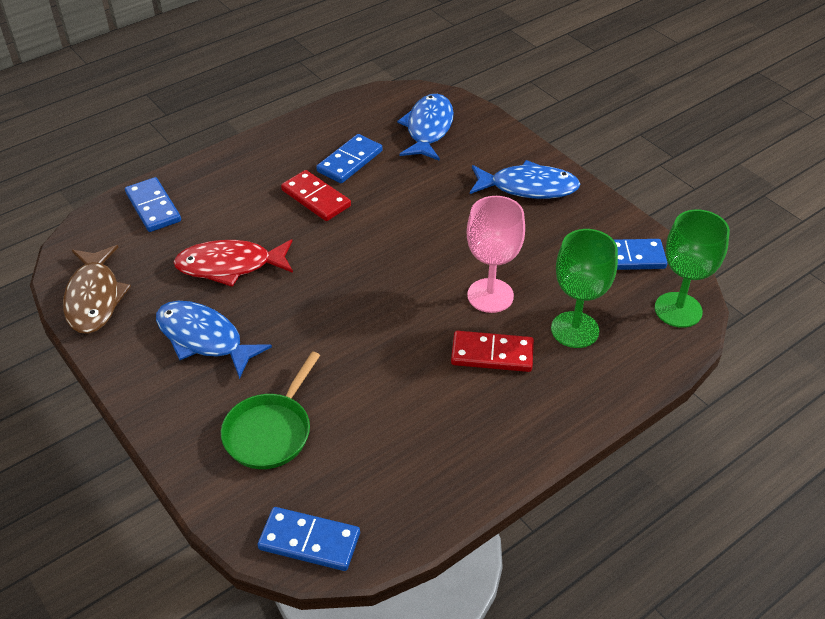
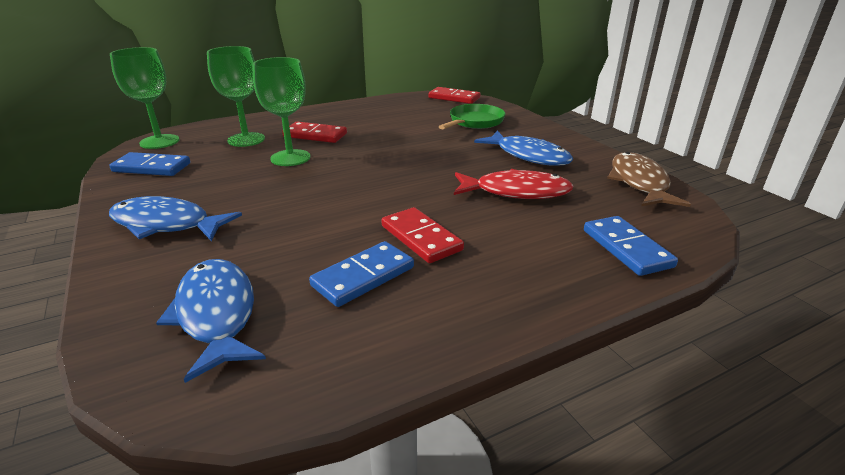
camera: 170 degrees left, 15 degrees down
(309, 541) = (454, 98): blue domino -> red domino
(428, 128) = (216, 314): blue fish -> blue fish turned 135 degrees clockwise
(490, 295) = (290, 158): pink goblet -> green goblet

